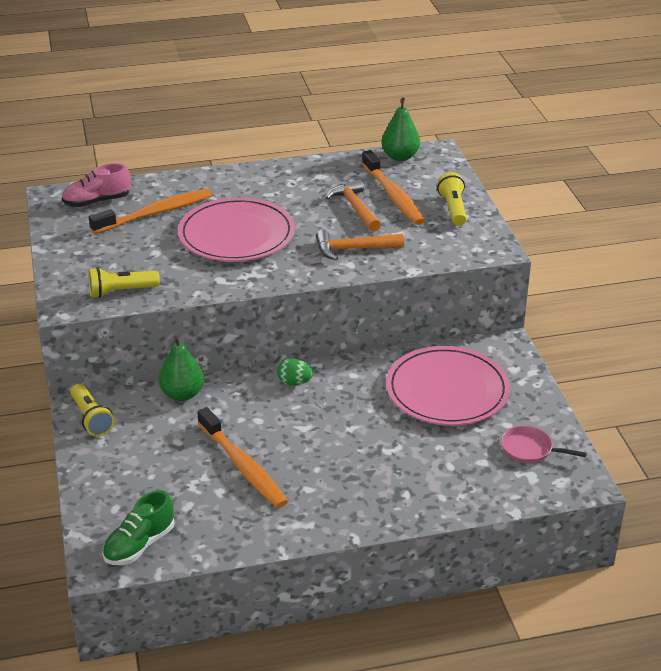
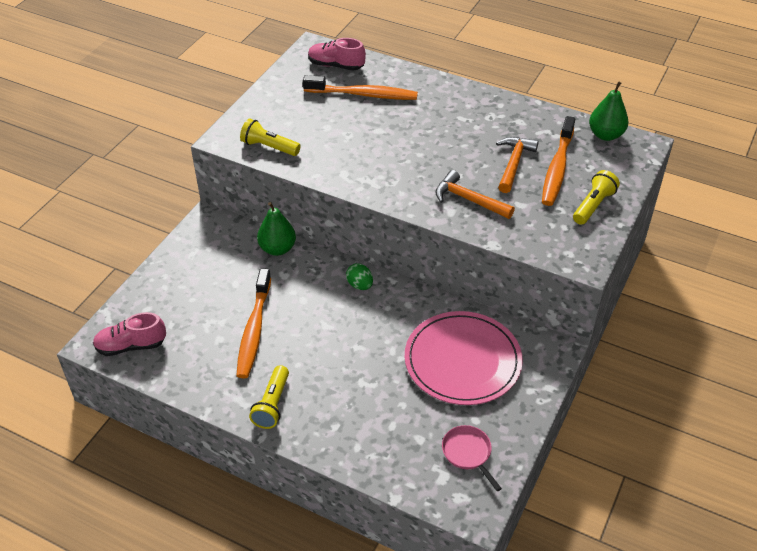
camera: 40 degrees right, 10 degrees up
(91, 418) = (204, 233): yellow flashlight -> yellow flashlight (272, 404)
(139, 545) = (131, 346): green shoe -> pink shoe
(236, 234) = (398, 141): pink plate -> none

